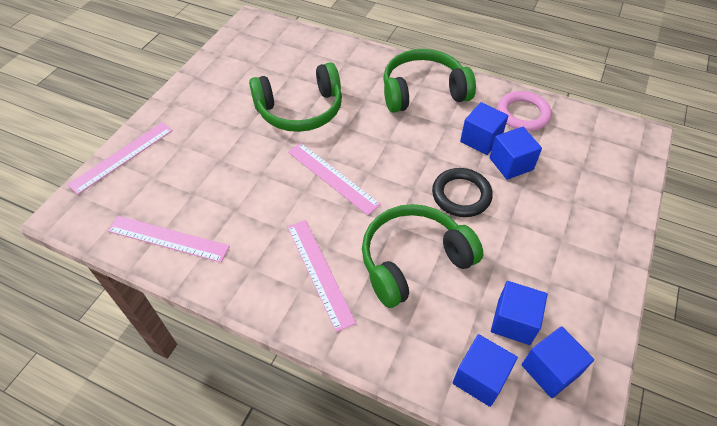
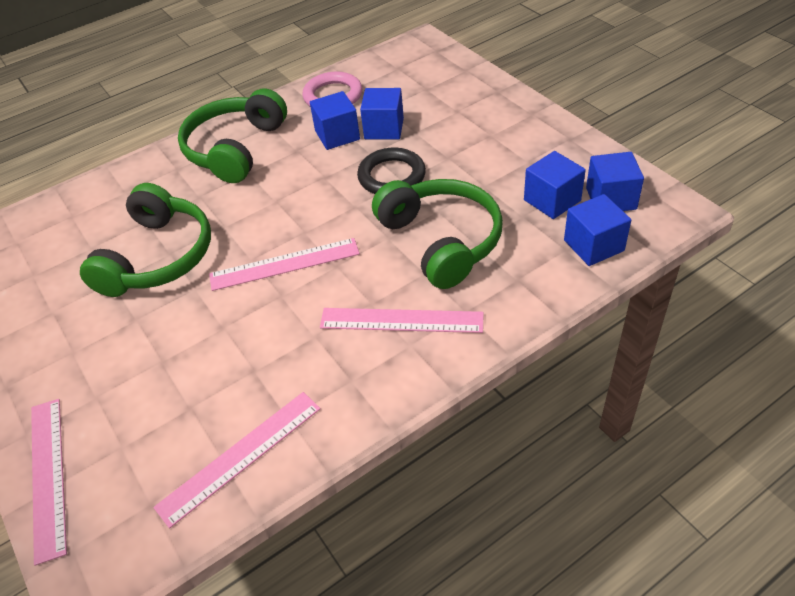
camera: 55 degrees left, 5 degrees down
(413, 261) = (441, 241): green headphones -> green headphones turned 150 degrees clockwise

